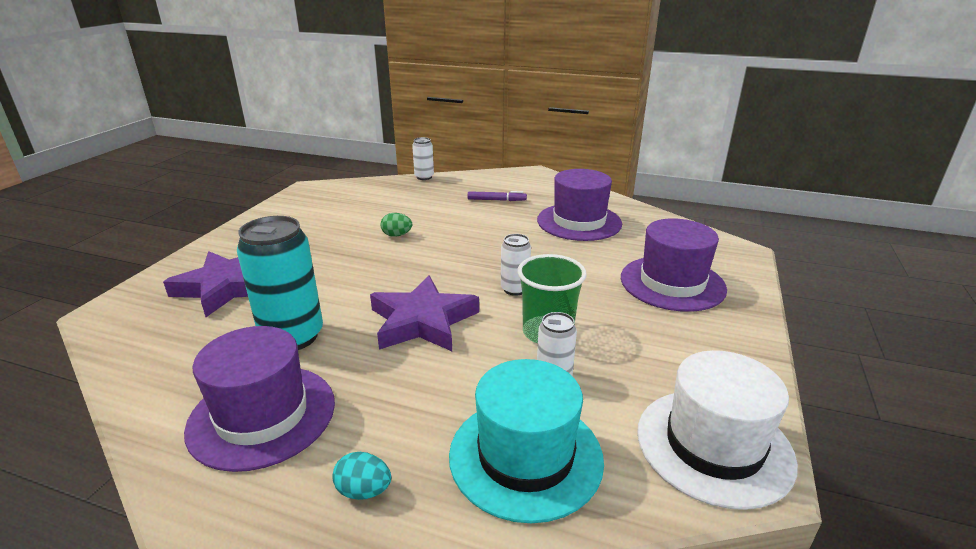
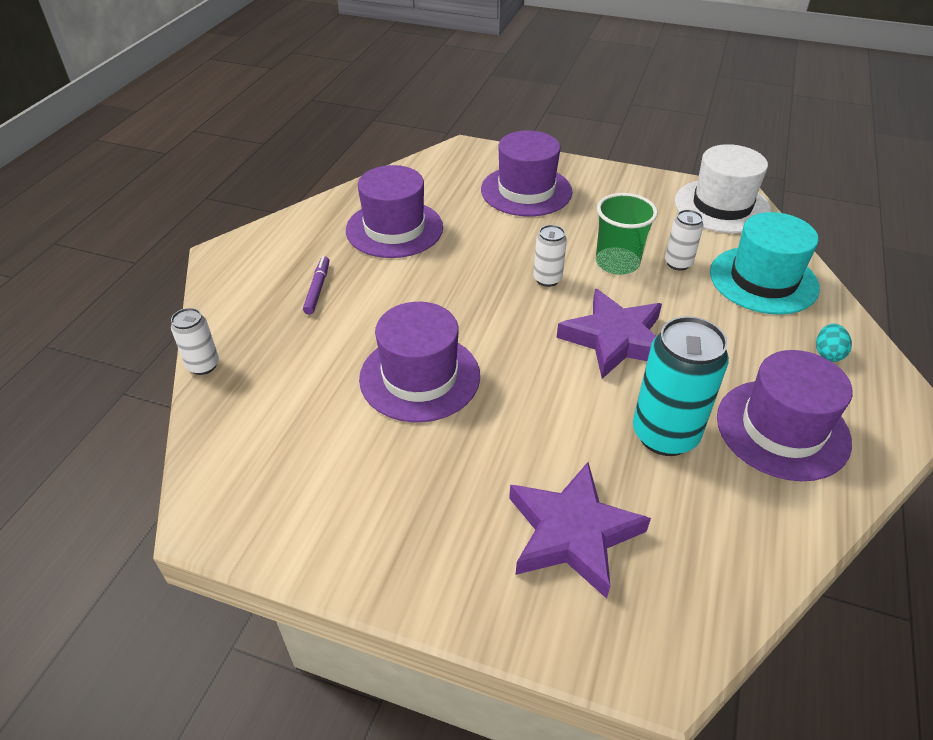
camera: 90 degrees left, 15 degrees up
(397, 235) = (420, 377): green egg -> purple hat

